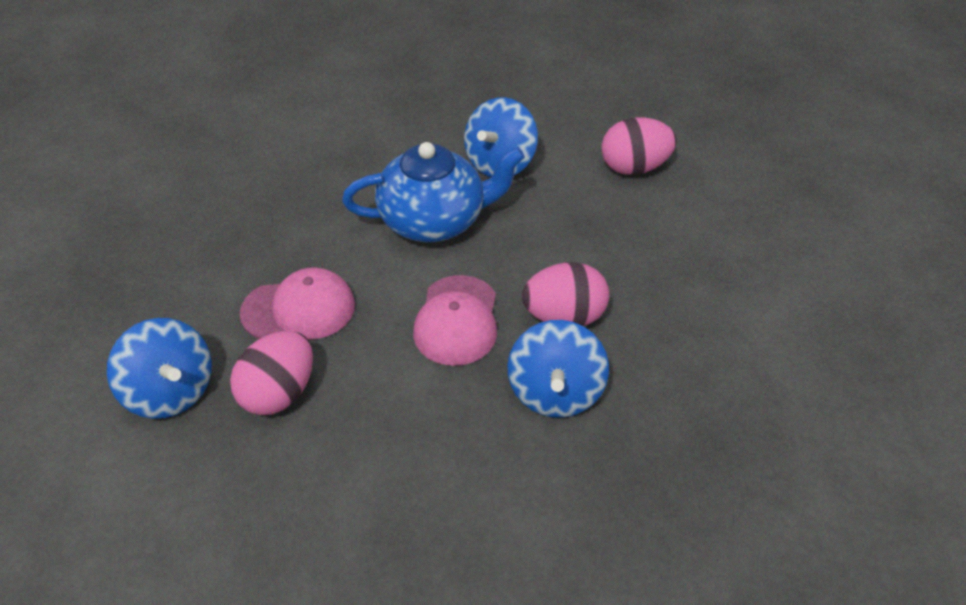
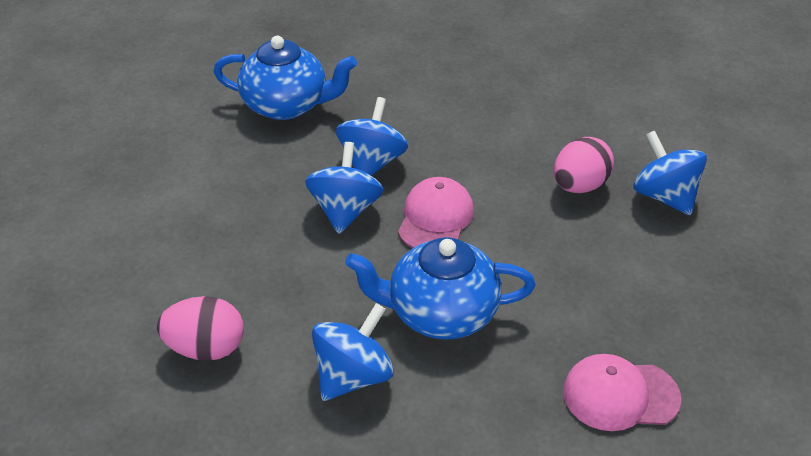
camera: 170 degrees left, 5 degrees down
(299, 309) = (571, 244): pink cap -> pink cap (620, 395)
(564, 316) = (345, 211): pink egg -> blue spinning top
(719, 484) = (287, 105): none -> blue teapot

